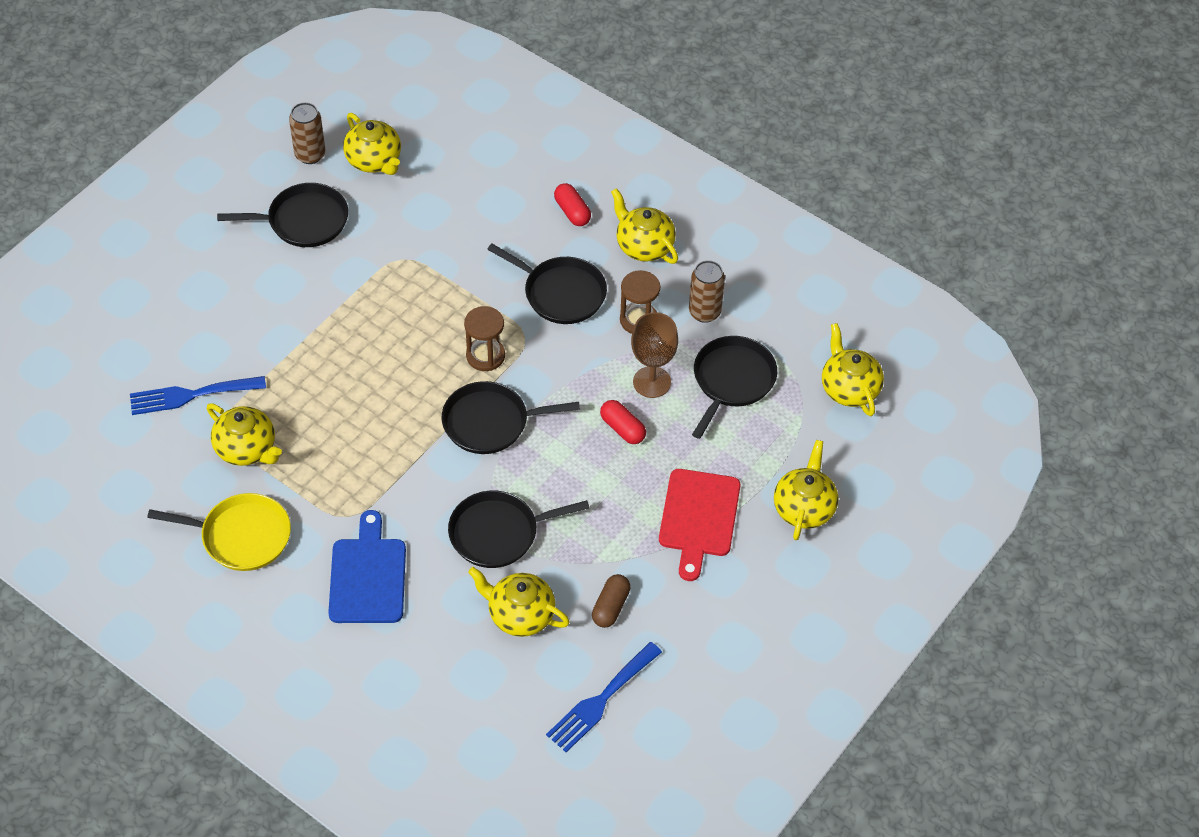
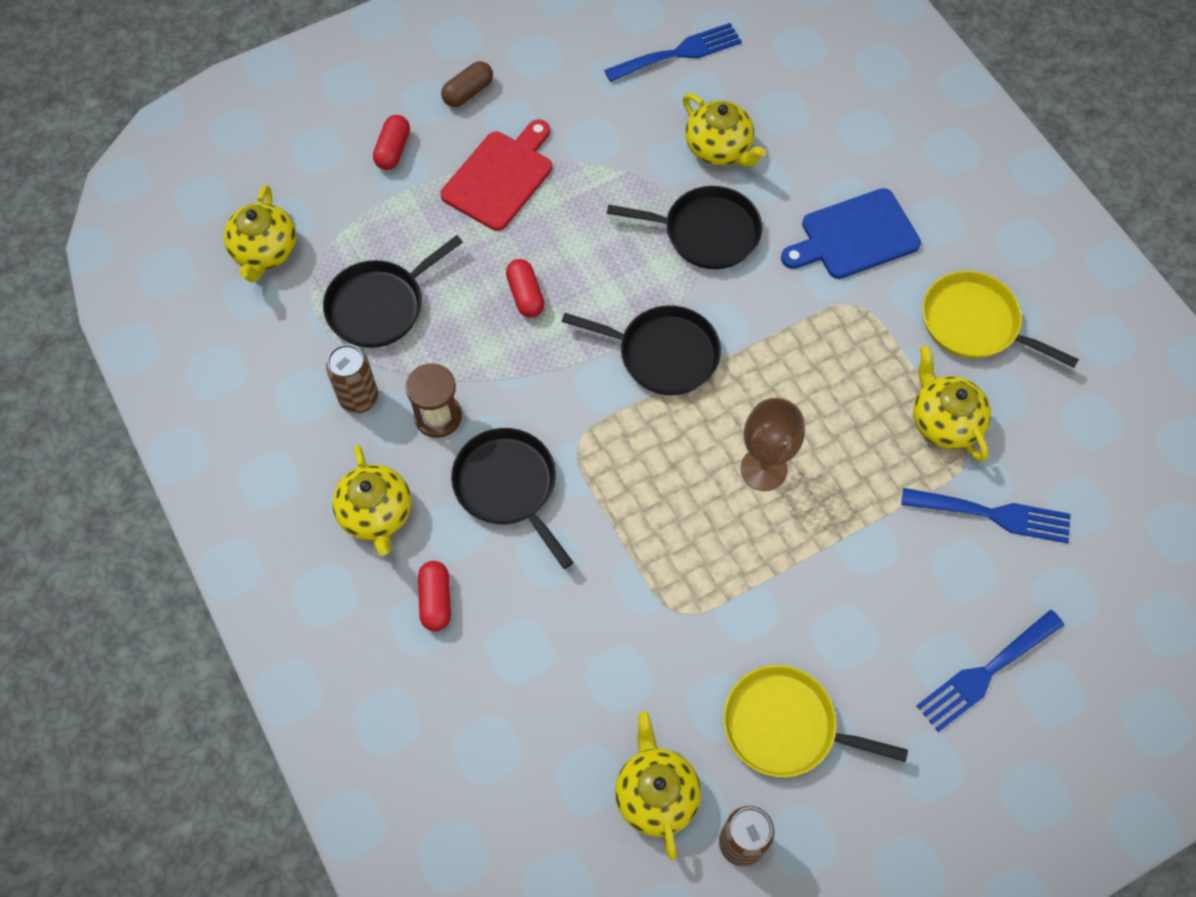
camera: 155 degrees left, 10 degrees up
(174, 293) = (985, 673): none -> blue fork
(303, 221) = (786, 726): black pan -> yellow pan
(368, 576) = (854, 236): blue cutting board -> blue cutting board turned 45 degrees clockwise
(485, 356) = (633, 437): brown hourglass -> none
(610, 607) = (630, 126): brown capsule -> brown capsule (468, 92)
(652, 382) = (466, 336): brown goblet -> brown goblet (763, 469)
(804, 508) = (393, 150): yellow teapot -> red capsule

